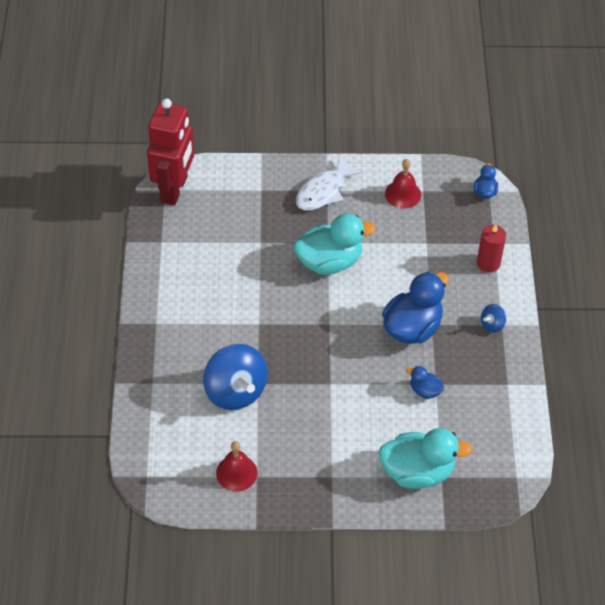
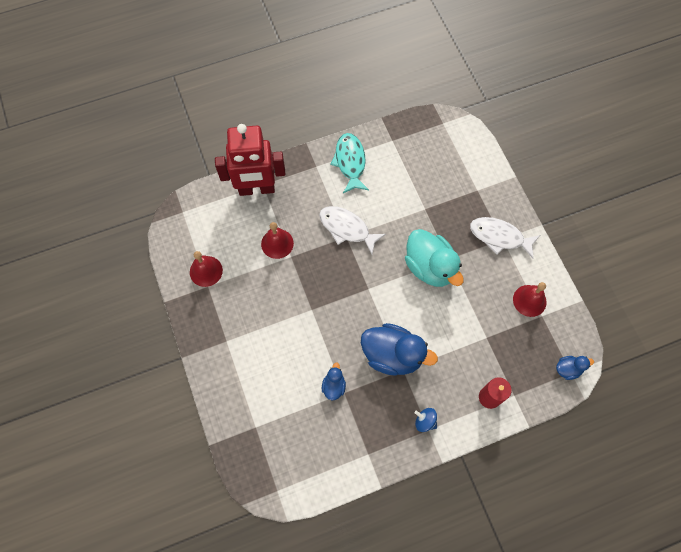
camera: 70 degrees right, 15 degrees up
(168, 289) = (350, 162): none -> turquoise fish
(174, 189) = (446, 130): red robot -> red robot (256, 189)
(235, 391) = (277, 243): blue spinning top -> red bell
(249, 319) = (347, 228): none -> white fish
(417, 472) = (253, 406): turquoise duck -> none

